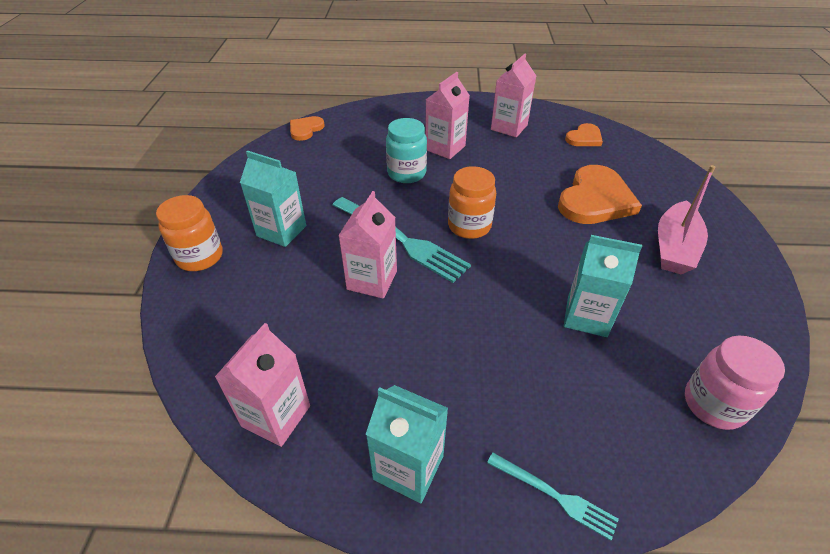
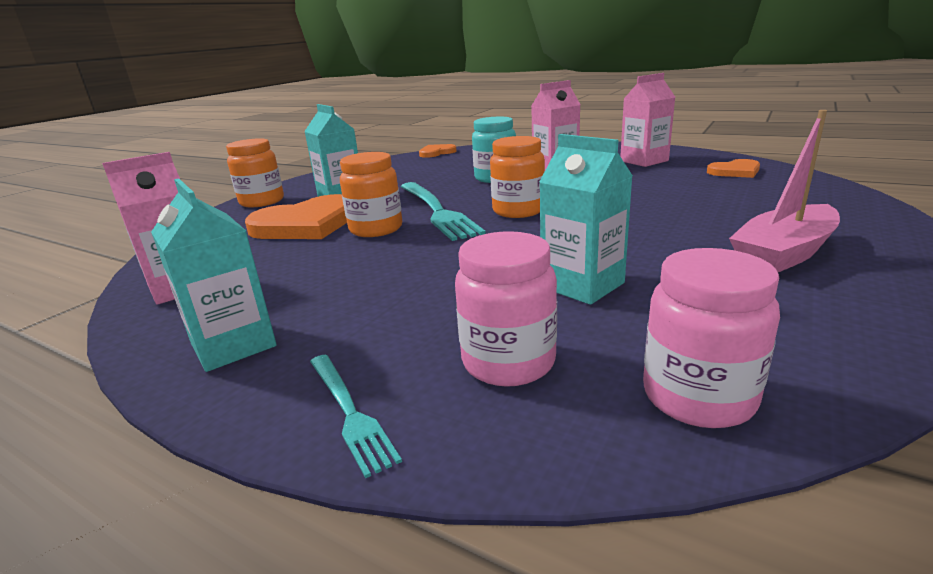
camera: 30 degrees right, 20 degrees down
(372, 280) = (376, 229): pink carton -> orange jar
(595, 199) = (700, 209): orange heart -> orange heart (307, 224)
(604, 412) = (508, 362): none -> pink jar

